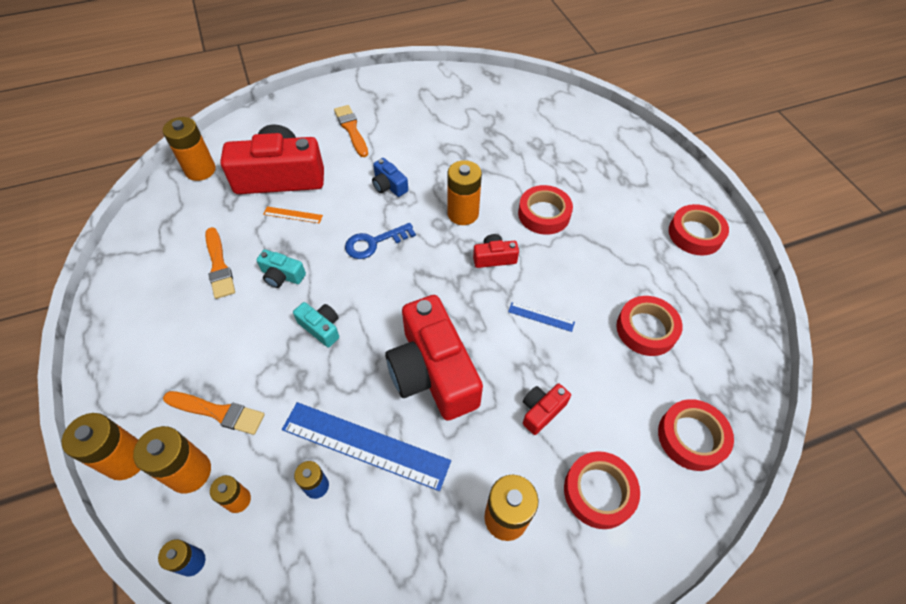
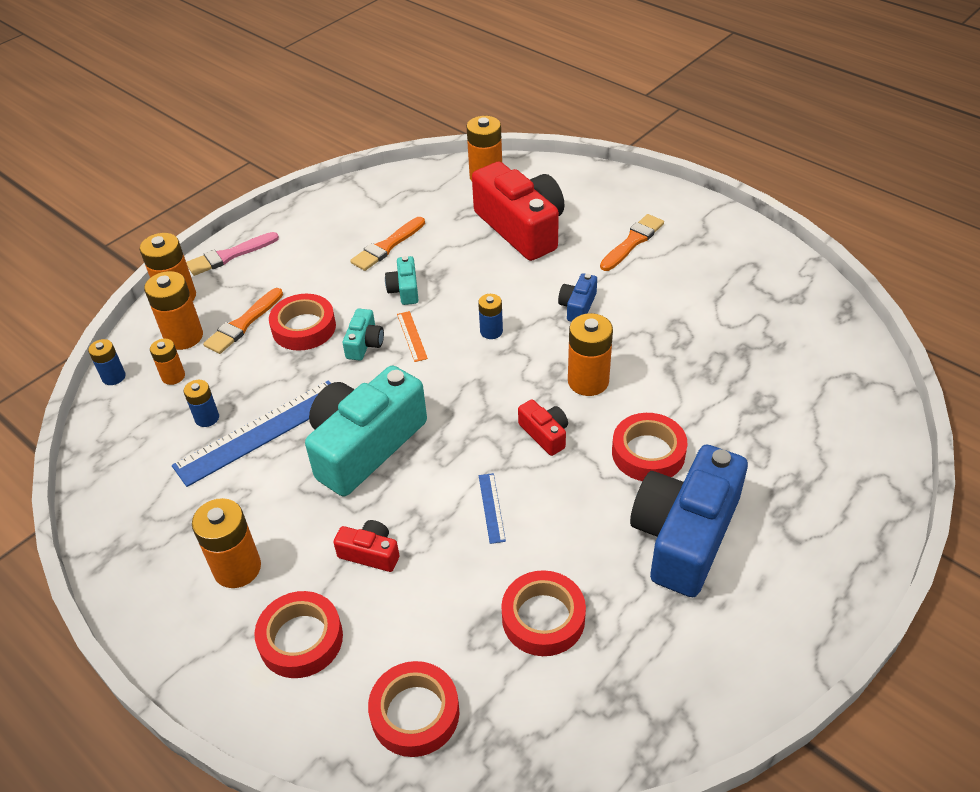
camera: 65 degrees right, 10 degrees down
(110, 391) = (229, 255): none -> pink brush
(218, 412) = (243, 324): orange brush -> orange brush turned 45 degrees clockwise
(293, 215) = (481, 260): orange ruler -> orange ruler (411, 336)
(365, 445) = (260, 432): blue ruler -> blue ruler turned 60 degrees clockwise
(374, 243) = (491, 331): blue key -> blue battery
(433, 372) = (365, 445): red camera -> turquoise camera
(617, 229) = (685, 535): none -> blue camera
(695, 234) = (750, 628): red tape -> red tape (304, 328)

